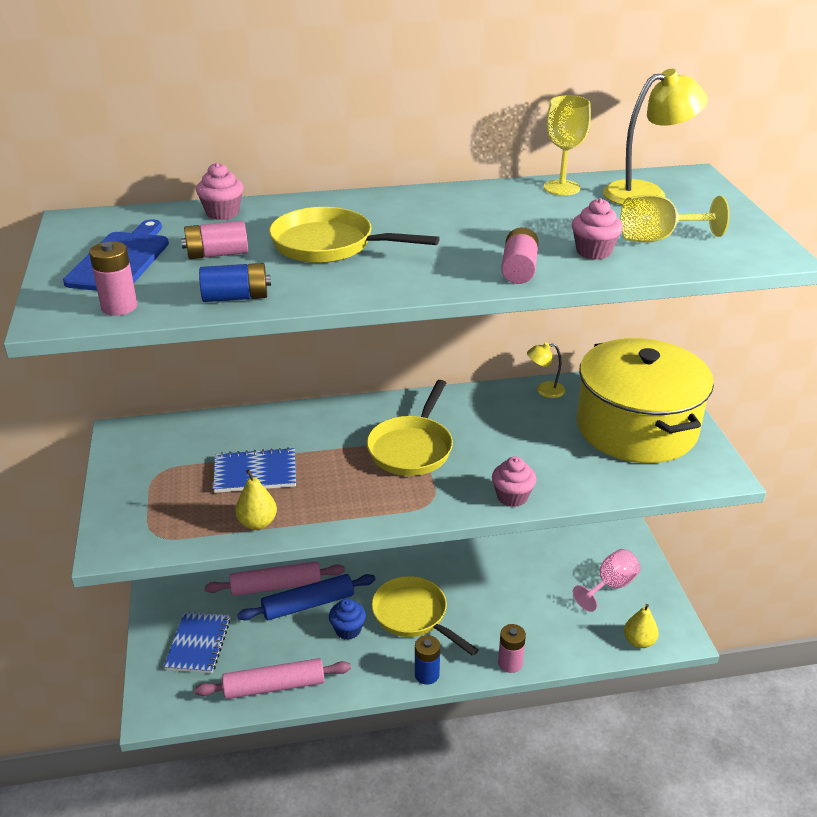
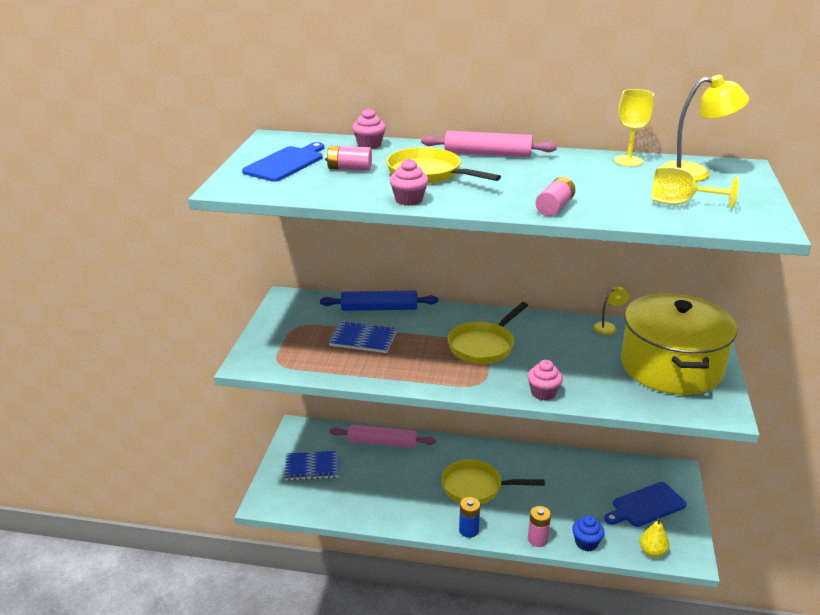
camera: 20 degrees right, 5 degrees down
(119, 307) = (268, 189): pink battery -> none
(198, 644) = (312, 467): blue notebook -> blue notebook turned 60 degrees clockwise
(236, 297) = (345, 195): blue battery -> none
(257, 523) = (349, 370): yellow pear -> none
(274, 686) = (353, 508): pink rolling pin -> pink rolling pin (487, 154)
(308, 604) = (400, 460): blue rolling pin -> blue rolling pin (379, 308)
(348, 630) = (422, 484): blue cupcake -> blue cupcake (586, 543)
(413, 615) = (476, 487): yellow pan -> yellow pan turned 60 degrees counterclockwise
(544, 390) = (608, 327): yellow lamp -> yellow lamp turned 135 degrees clockwise
(593, 251) = (621, 204): pink cupcake -> pink cupcake (409, 200)
(610, 586) = (646, 505): pink goblet -> blue cutting board

